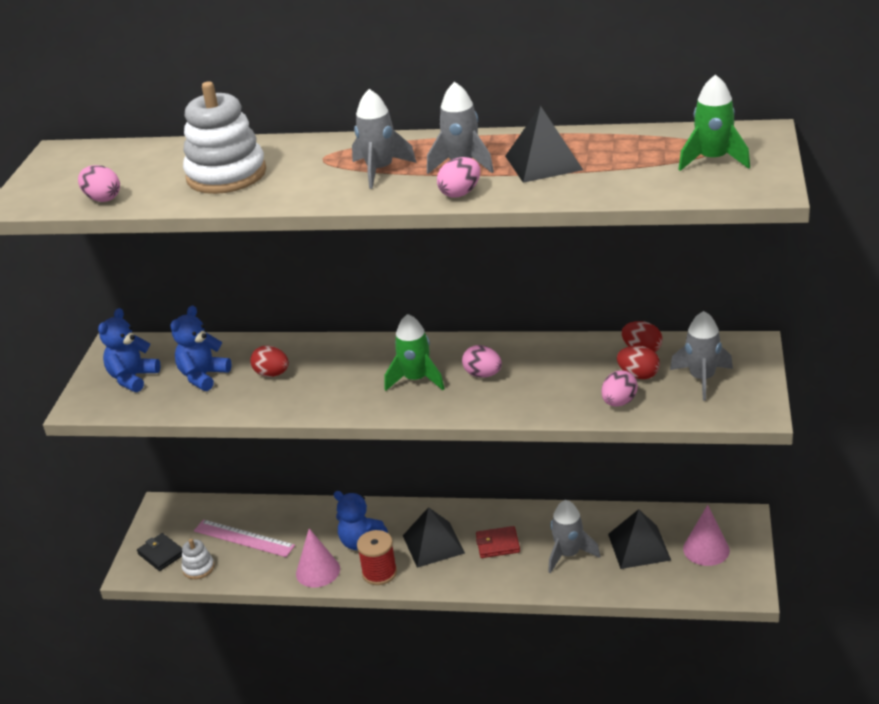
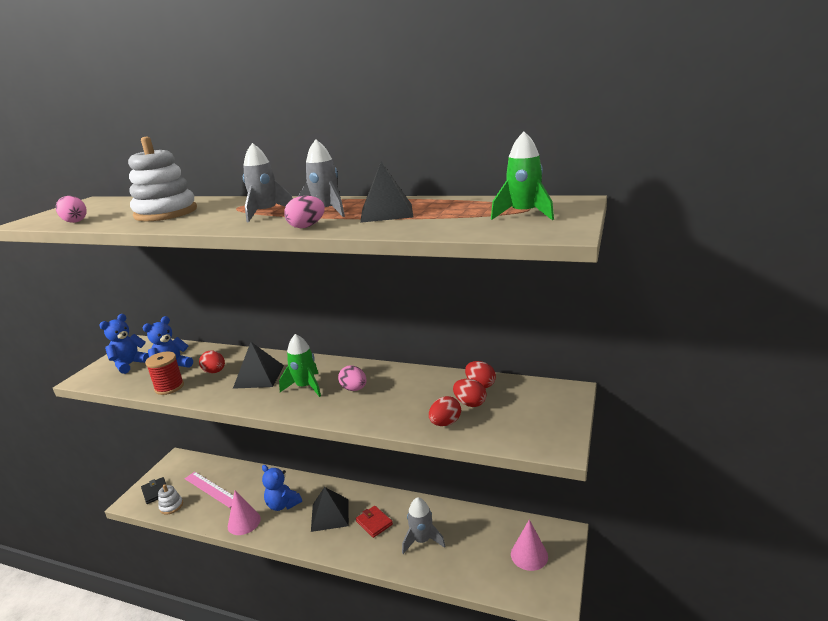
camera: 10 degrees right, 10 degrees down
(379, 573) = (283, 531): red spool -> red spool (169, 387)
(497, 544) = (374, 523): red wallet -> red wallet turned 45 degrees clockwise
(619, 402) = (445, 423): pink egg -> red egg
(639, 547) = (477, 543): black pyramid -> black pyramid (259, 376)
(702, 379) = (520, 412): grey rocket -> none

